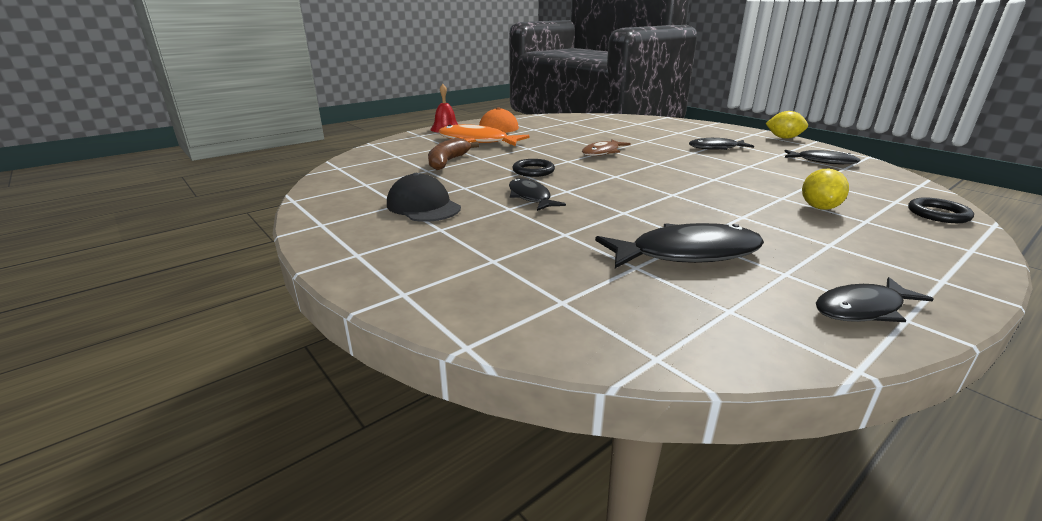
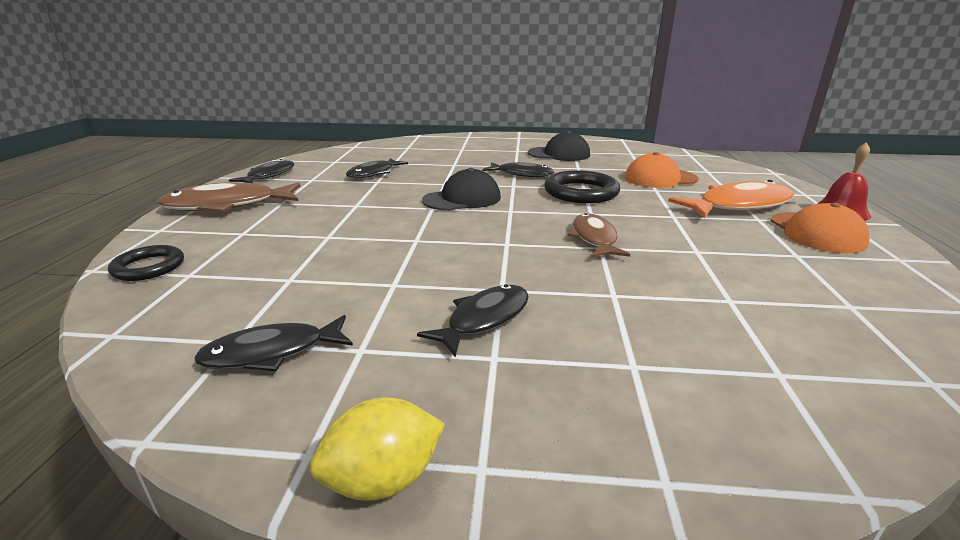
camera: 135 degrees right, 0 degrees up
(448, 162) = (660, 178): brown banana -> orange cap
(533, 171) = (581, 192): black ring -> black ring, size x1.60
(635, 193) = (462, 199): none -> black cap
(686, 254) = (374, 173): black fish -> black fish, size x0.63
(819, 207) = (287, 234): yellow lemon -> none
(904, 260) = (227, 205): none -> brown fish

